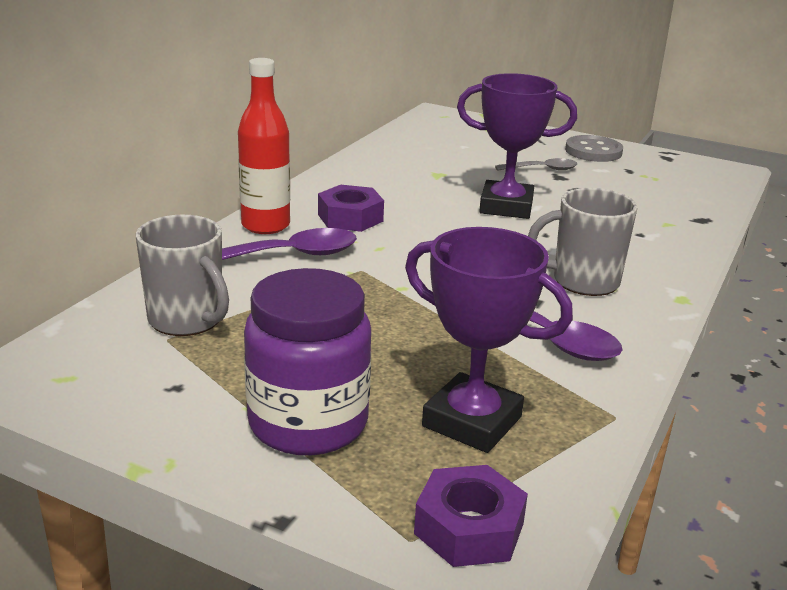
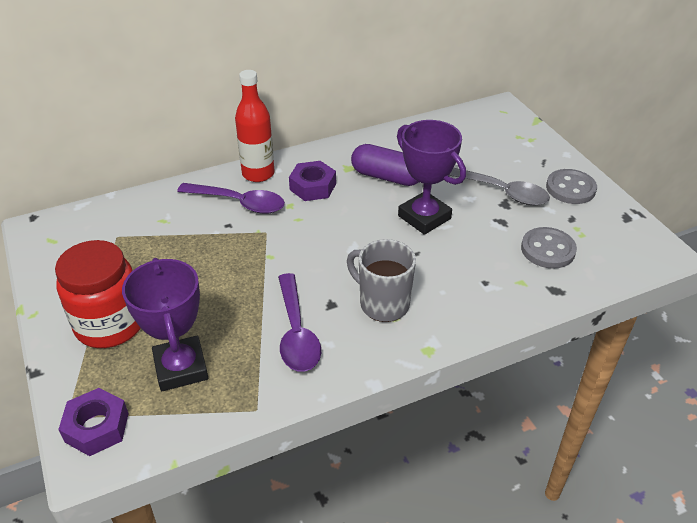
camera: 40 degrees right, 15 degrees up
(187, 320) = (139, 228): grey mug -> none
(308, 423) = (110, 324): purple jar -> red jar
(416, 188) = (387, 177): none -> purple capsule
(542, 169) = (501, 192): grey spoon -> grey spoon, size x1.65
(648, 195) = (548, 250): none -> grey button

